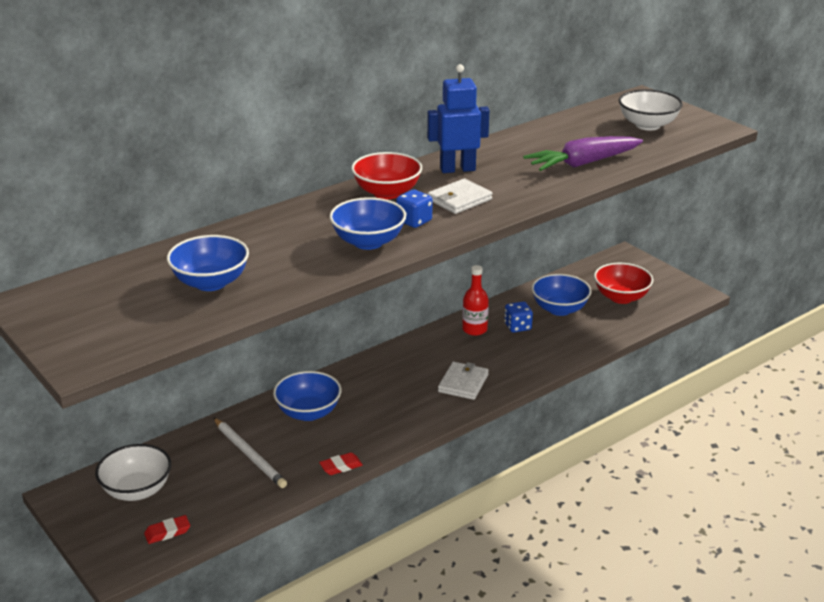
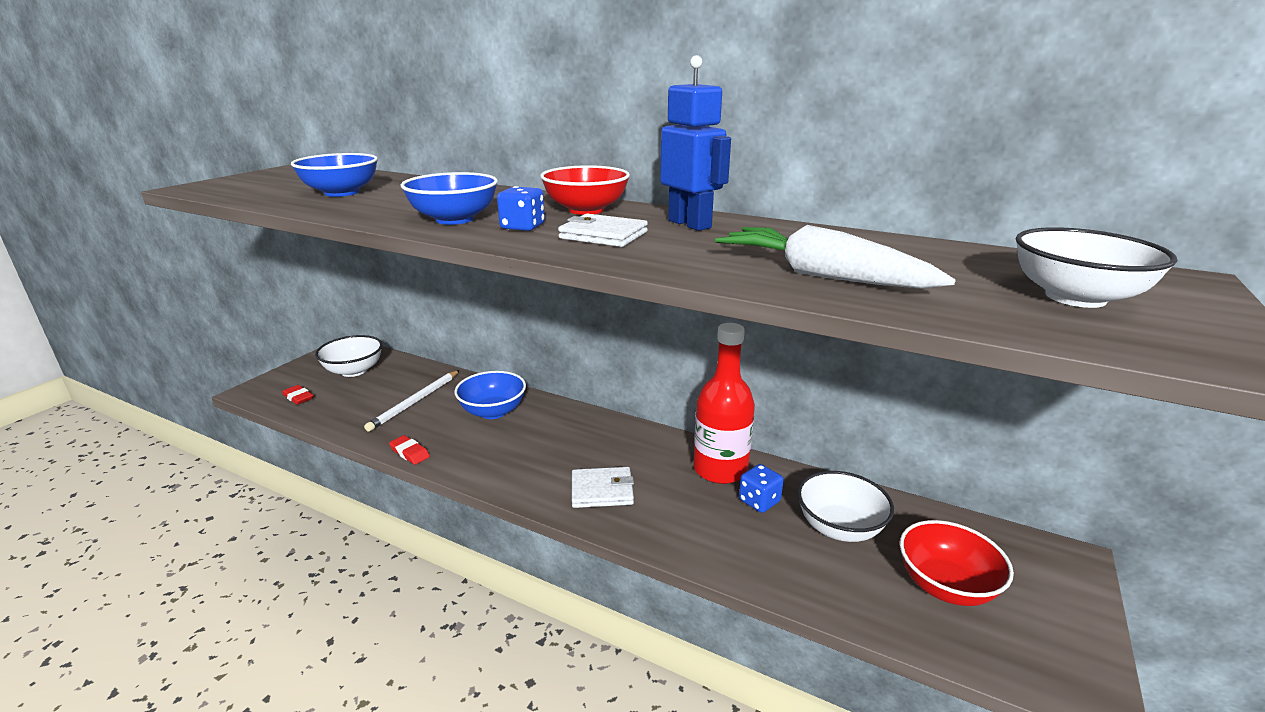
camera: 65 degrees right, 5 degrees down
(474, 329) = (720, 469): red bottle -> red bottle, size x1.66
(559, 309) = (839, 528): blue bowl -> white bowl
(583, 163) = (822, 276): purple carrot -> white carrot

